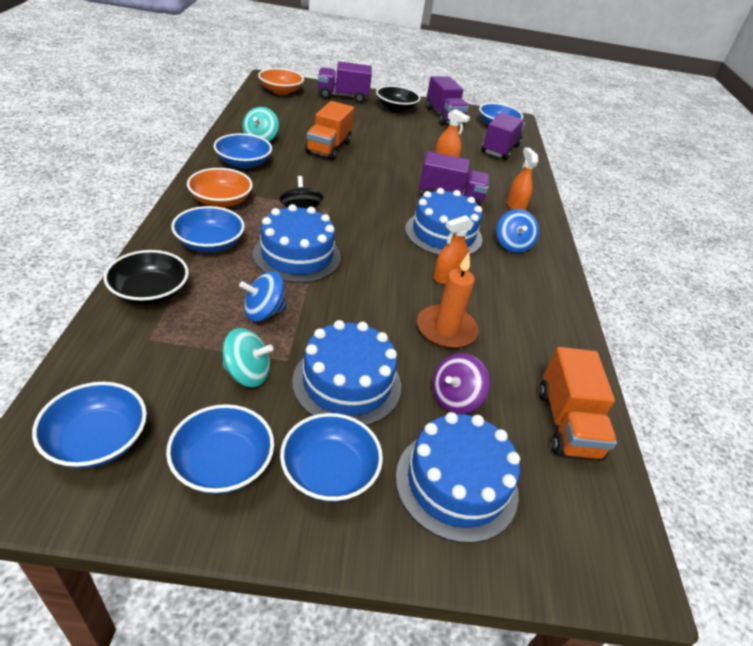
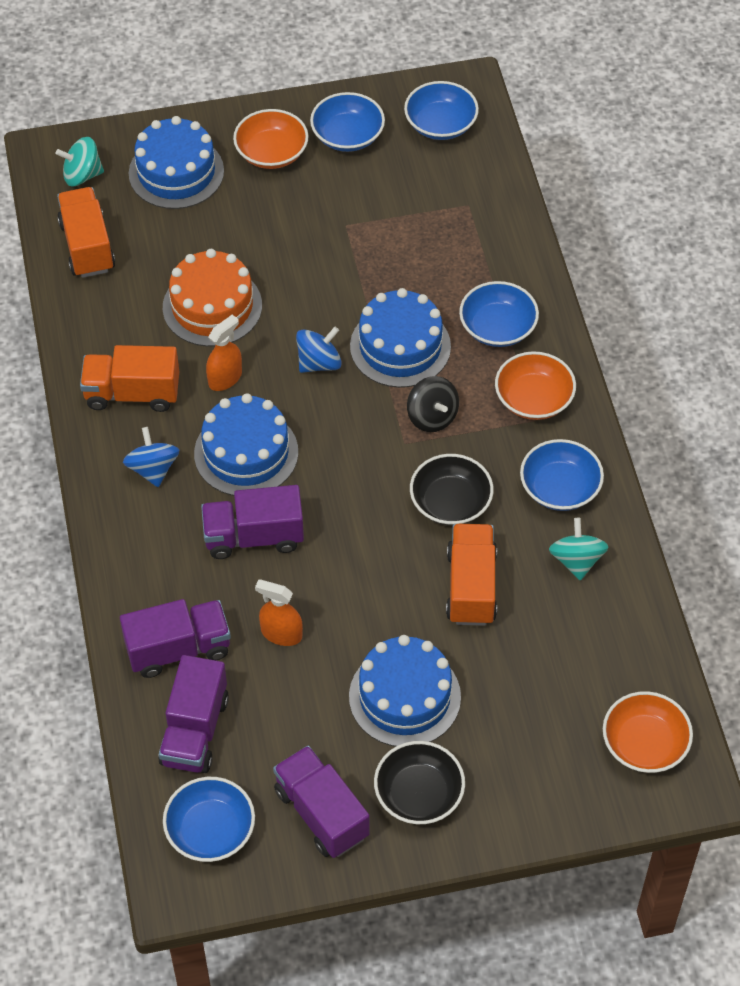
camera: 170 degrees right, 15 degrees up
(150, 293) = (504, 248): black bowl -> black bowl (450, 502)
(247, 374) = (370, 202): turquoise spinning top -> turquoise spinning top (82, 175)
(263, 312) = (392, 264): blue spinning top -> blue spinning top (319, 363)
(329, 471) = (271, 152): blue bowl -> orange bowl
(343, 96) = (532, 788): purple truck -> purple truck (178, 649)
(347, 383) = (286, 221): blue cake -> blue cake (404, 696)
(446, 329) = (212, 306): orange candle -> orange cake
(455, 398) = (190, 237): purple spinning top -> none
(515, 206) = (154, 560): orange spray bottle -> none
(525, 290) = (132, 393): none -> orange truck

